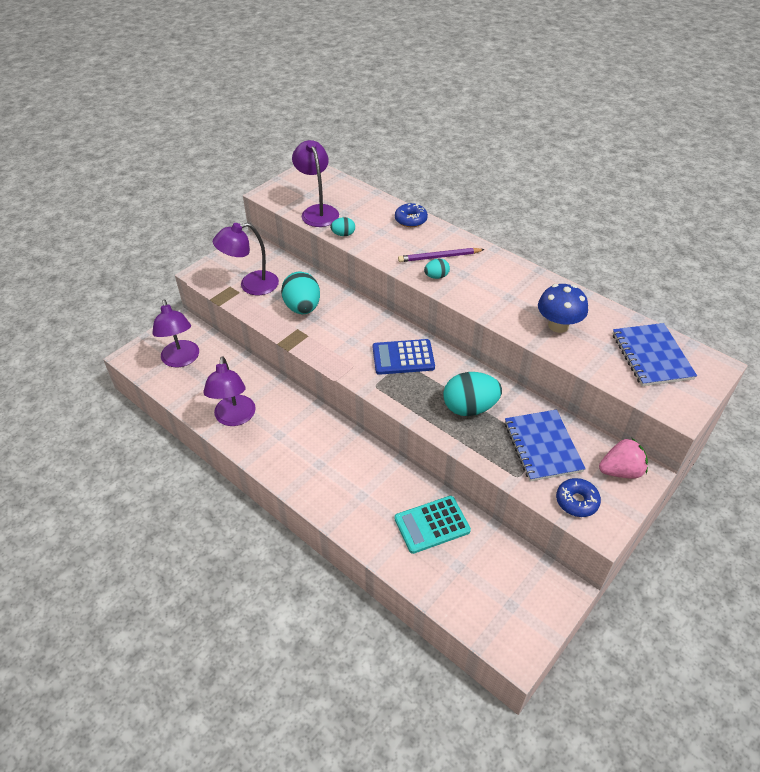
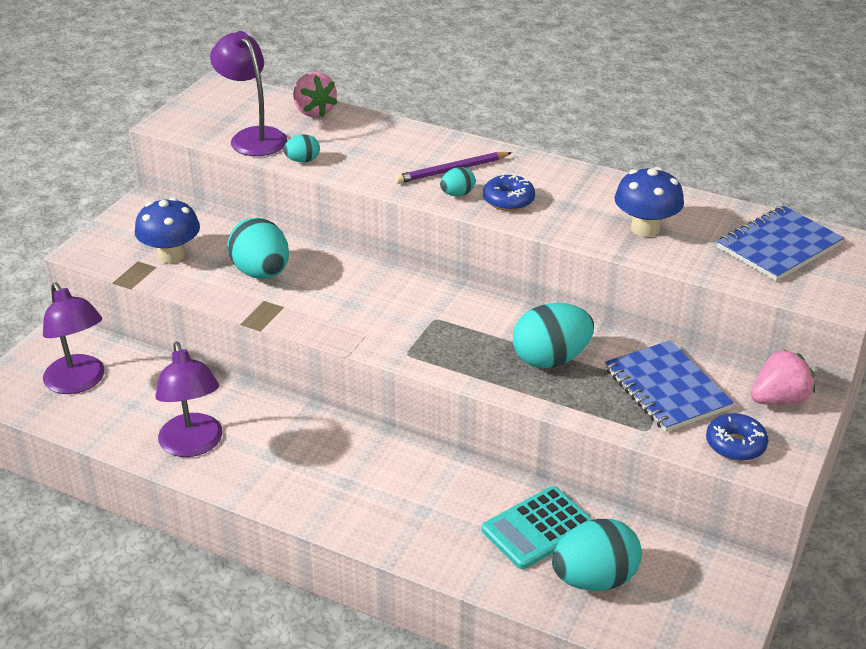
camera: 15 degrees left, 10 degrees down
(251, 285) = (171, 255): purple lamp -> blue mushroom
(363, 197) = (313, 112): none -> pink strawberry
(403, 357) = (433, 313): blue calculator -> none
(410, 220) = (393, 131): blue donut -> blue donut (508, 200)
(457, 572) = (594, 579): none -> turquoise egg
(651, 356) = (778, 246): blue notebook -> blue notebook turned 75 degrees clockwise

